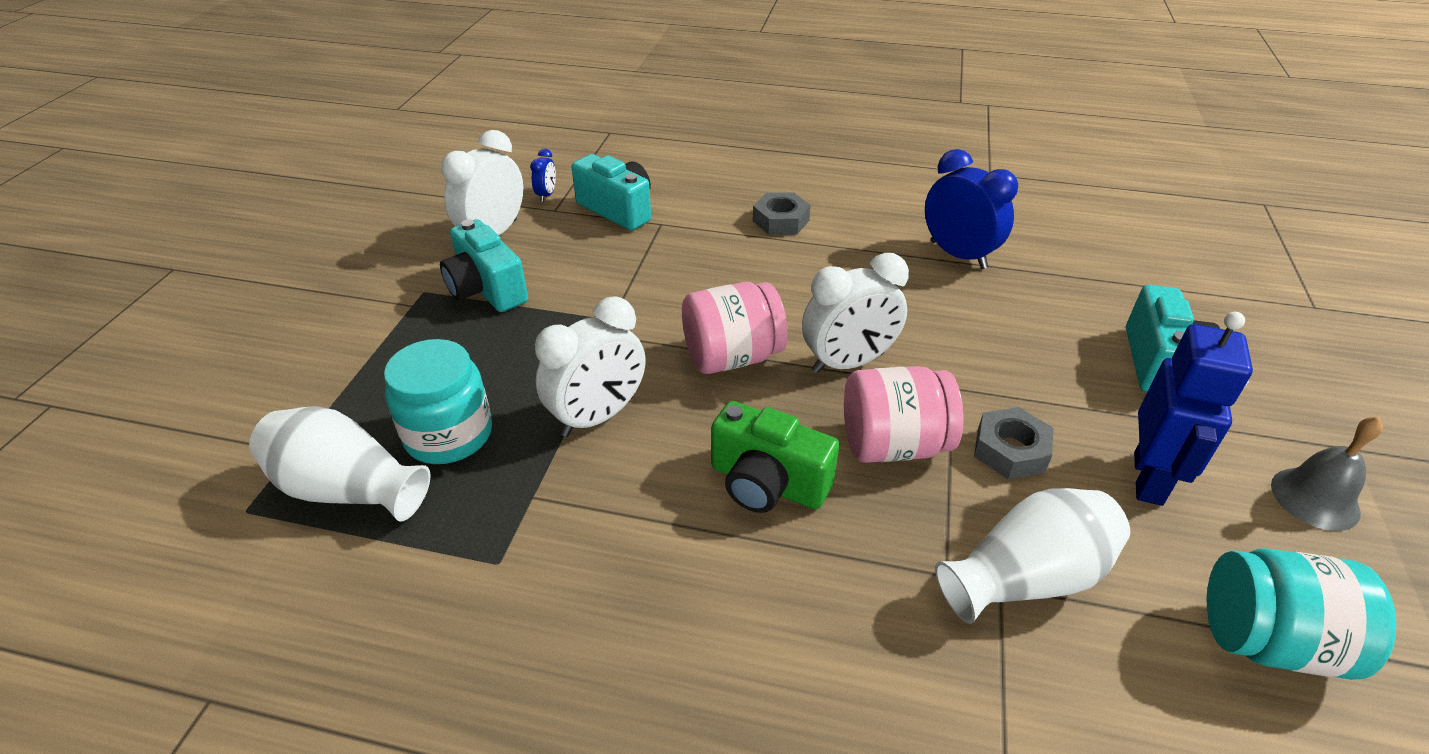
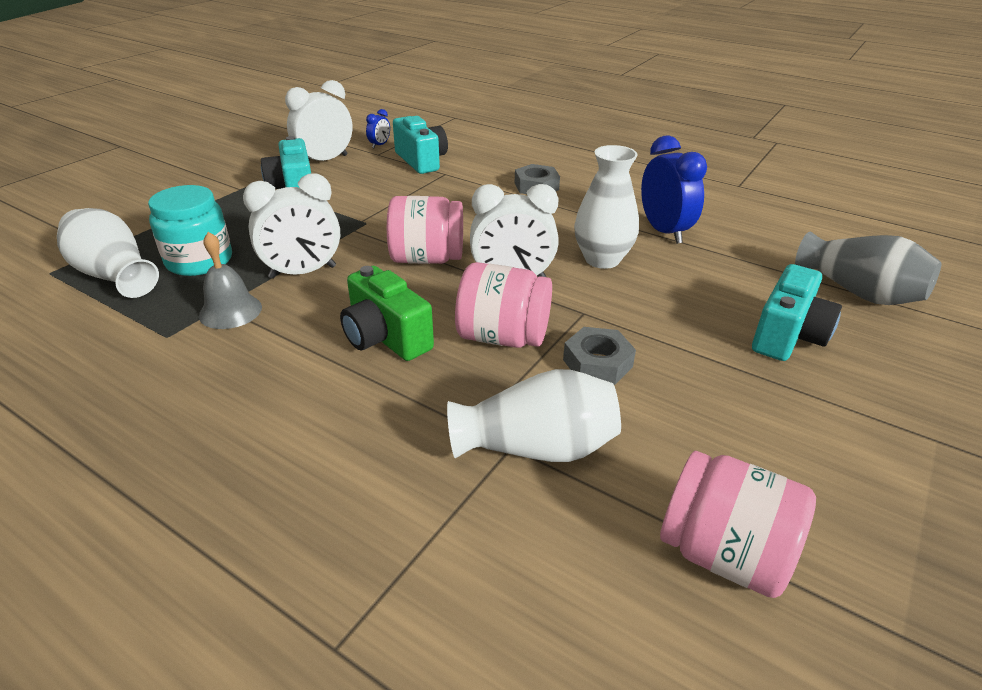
camera: 20 degrees right, 5 degrees down
(922, 309) = (602, 259): none -> white vase
(1148, 479) = (706, 411): blue robot -> none
(1185, 290) = (858, 292): none -> grey vase
(1269, 640) = (724, 554): turquoise jar -> pink jar
(1315, 498) = (863, 466): grey bell -> grey bell (230, 311)

